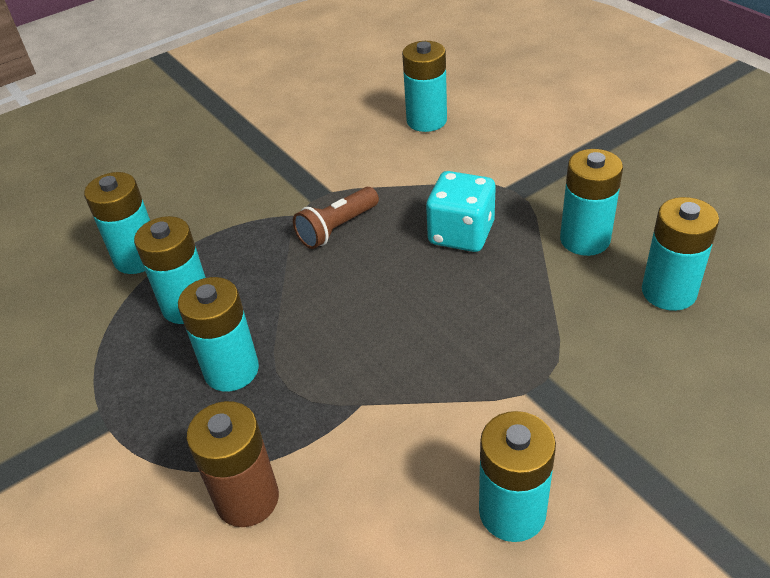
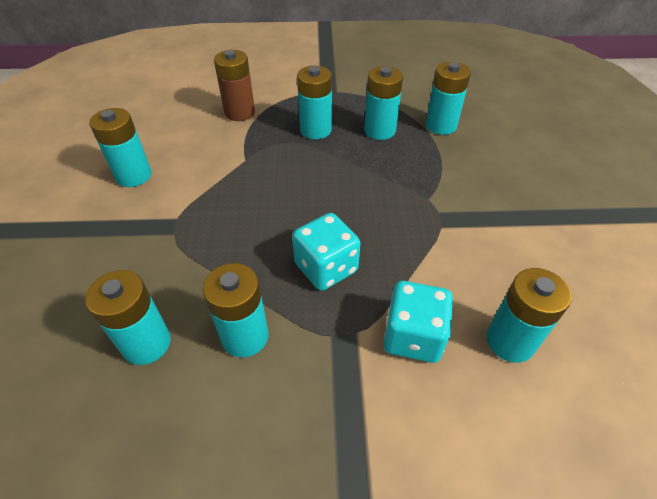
camera: 120 degrees right, 5 degrees up
(337, 228) = (394, 210): brown flashlight -> none
(474, 160) = (413, 336): none -> turquoise dice

